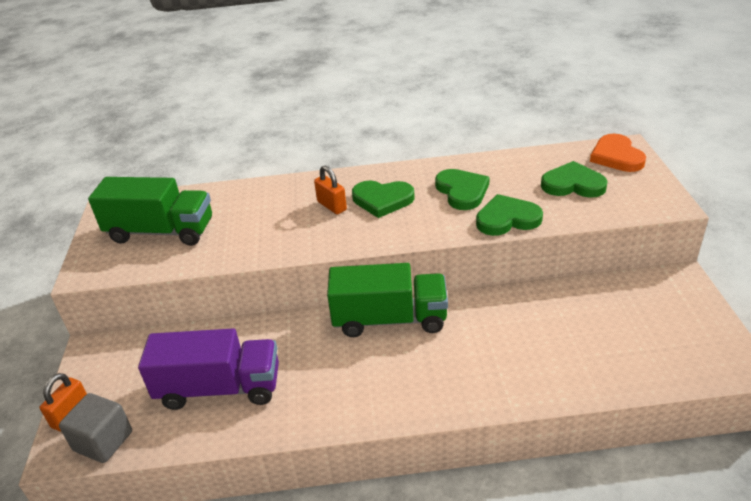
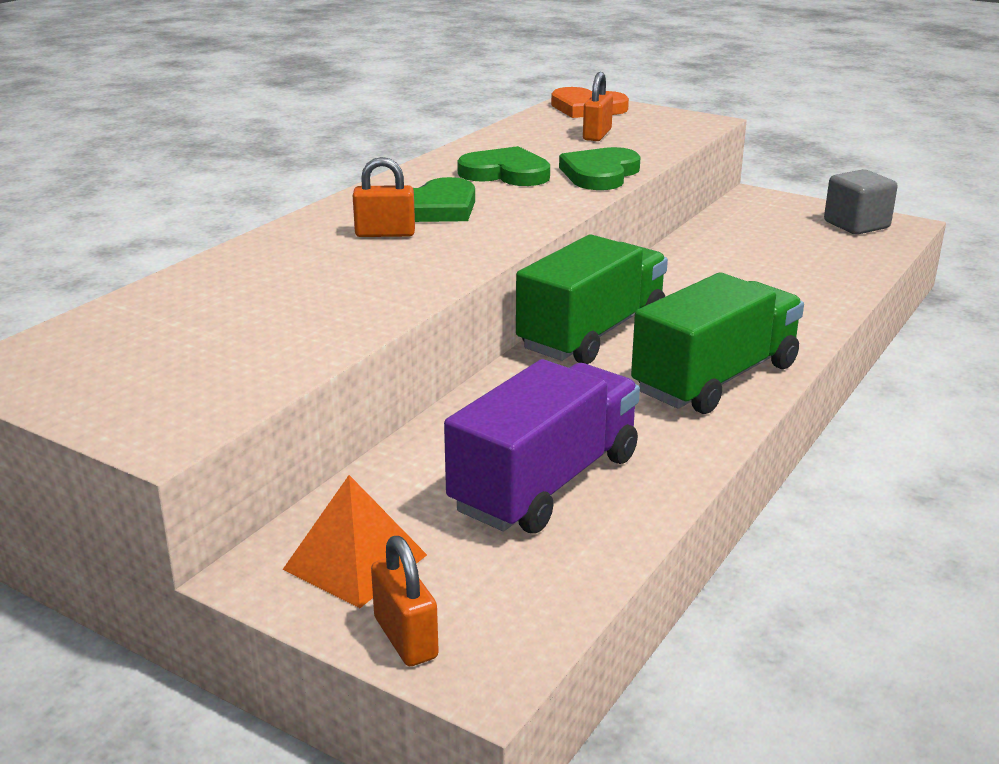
camera: 55 degrees left, 10 degrees down
(103, 441) = (519, 619): grey cube -> grey cube (856, 225)
(115, 368) = (355, 562): none -> orange pyramid
(161, 232) = (186, 348): green truck -> green truck (716, 379)
(573, 184) = (597, 135): green heart -> orange padlock

